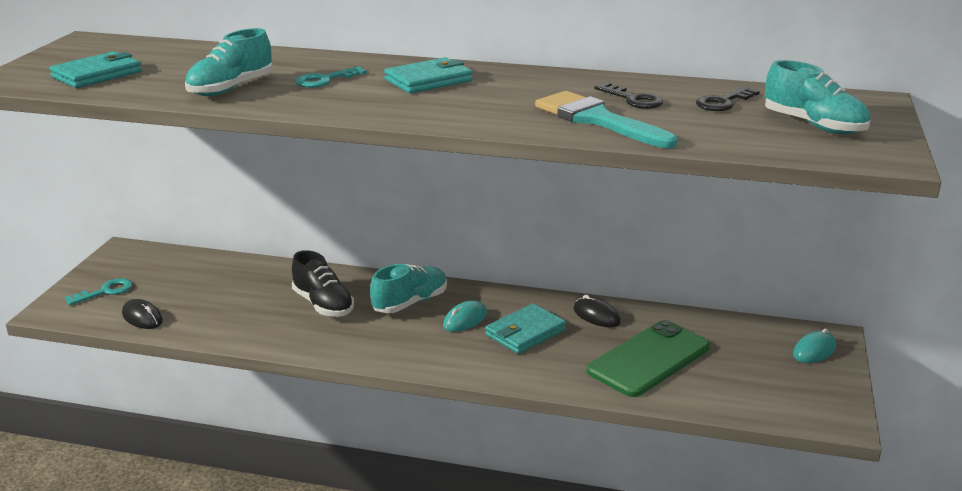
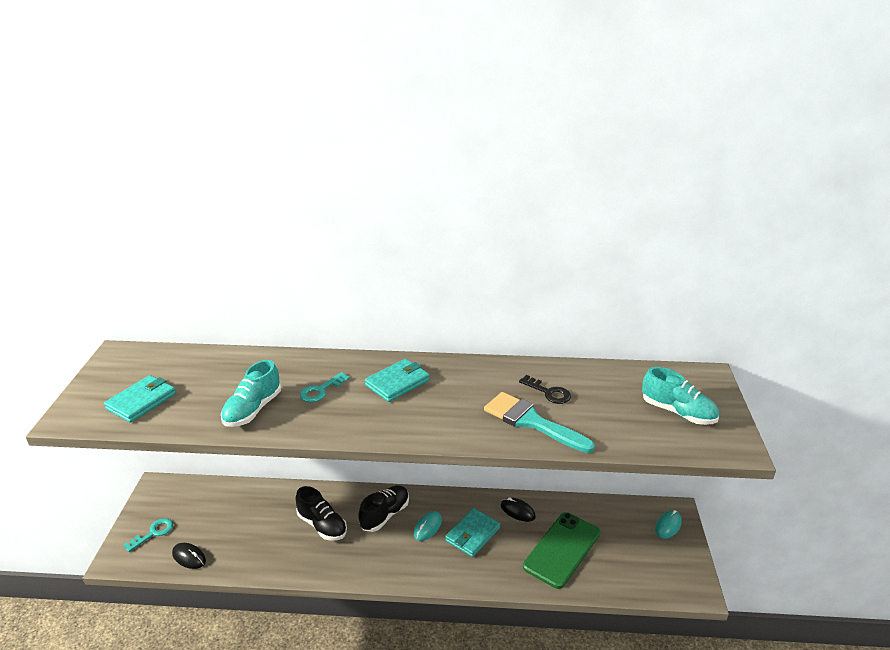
camera: 10 degrees left, 5 degrees up
(410, 303) = (385, 515): turquoise shoe -> black shoe
(723, 102) = (610, 389): black key -> none

